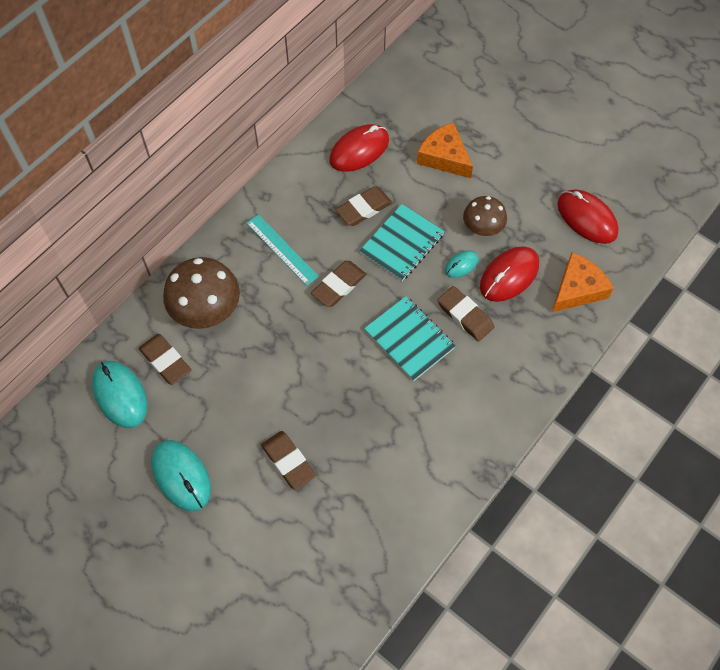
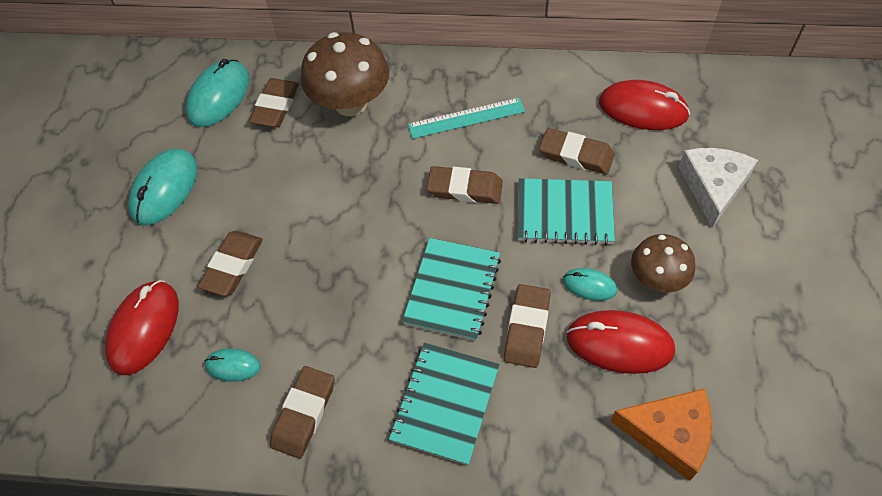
camera: 60 degrees right, 5 degrees down
(282, 249) = (466, 118): turquoise ruler -> turquoise ruler turned 60 degrees clockwise
(369, 500) = (232, 366): none -> turquoise mouse
(434, 473) = (304, 413): none -> brown eraser
(444, 157) = (713, 187): orange cheese -> white cheese
(483, 390) = (445, 403): none -> turquoise notebook
(587, 218) = (782, 386): red mouse -> red mouse (144, 328)

